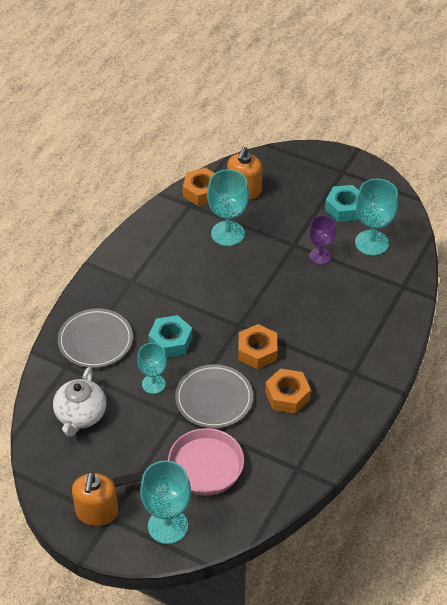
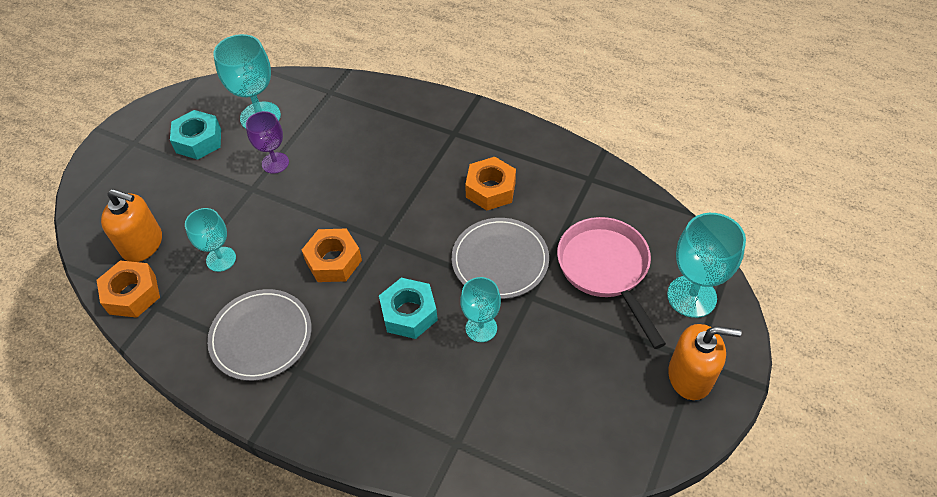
camera: 90 degrees left, 5 degrees up
(80, 415) = (540, 413): white teapot -> none
(95, 340) = (407, 408): grey plate -> grey plate (261, 336)
(227, 233) = (221, 259): turquoise goblet -> turquoise goblet, size x0.64
(257, 351) = (425, 220): orange nut -> orange nut (333, 261)

